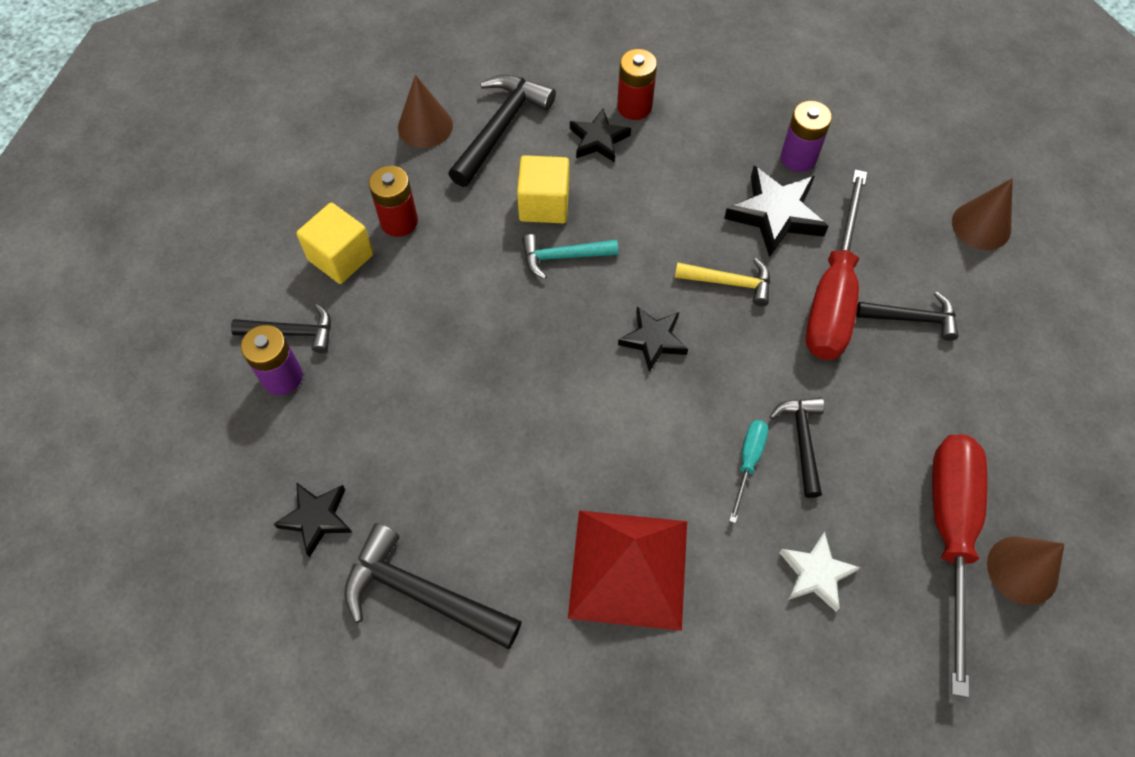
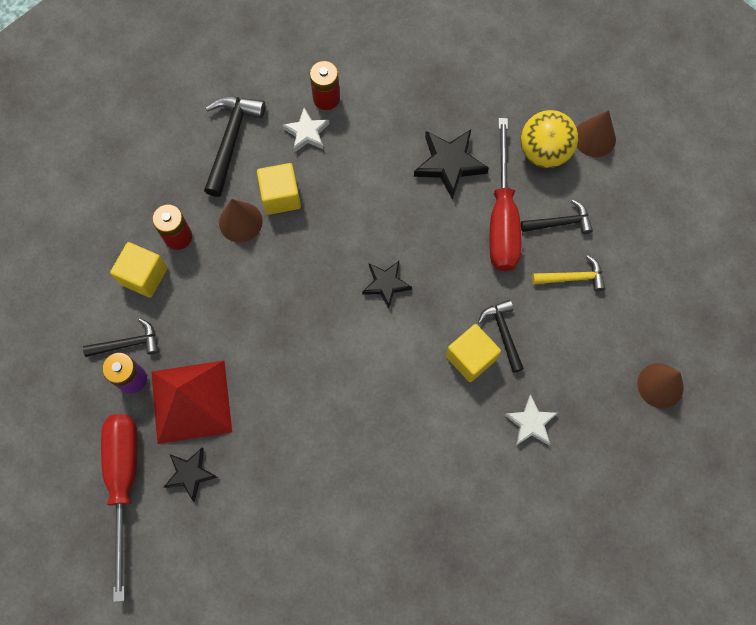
camera: 15 degrees left, 10 degrees up
(422, 594) = (278, 506): black hammer -> none
(425, 126) = (173, 152): brown cone -> brown cone (240, 222)
(563, 256) = (306, 235): turquoise hammer -> none
(598, 139) = (307, 133): black star -> white star
(628, 569) = (409, 452): red pyramid -> red pyramid (191, 401)
(729, 283) = (428, 227): yellow hammer -> yellow hammer (572, 278)
(748, 462) = (470, 358): turquoise screwdriver -> yellow cube
(798, 158) = (456, 113): purple battery -> none
(907, 228) = (543, 152): none -> yellow ball
(950, 535) = (611, 374): red screwdriver -> red screwdriver (124, 483)

